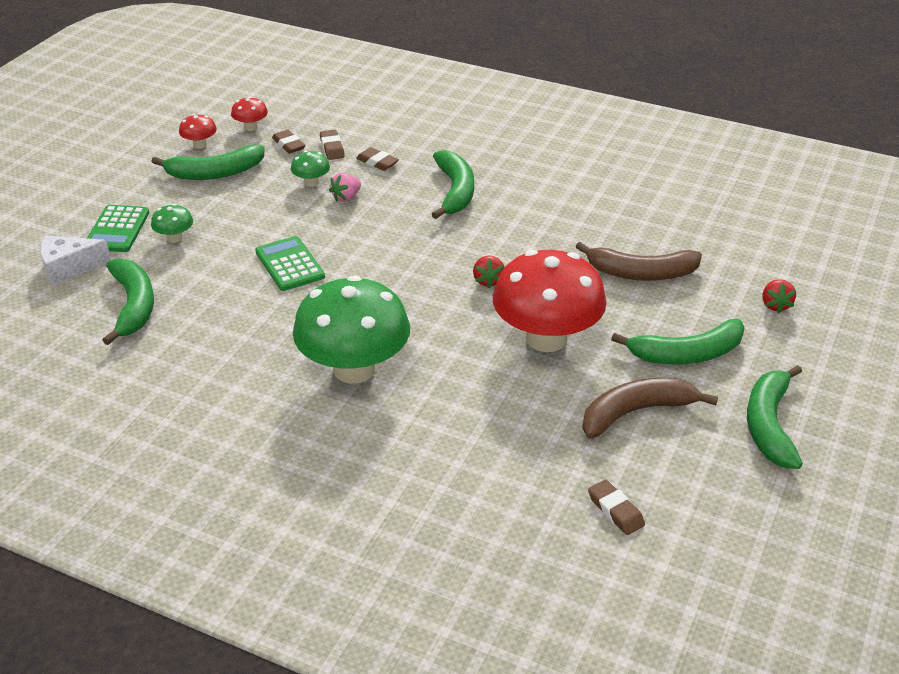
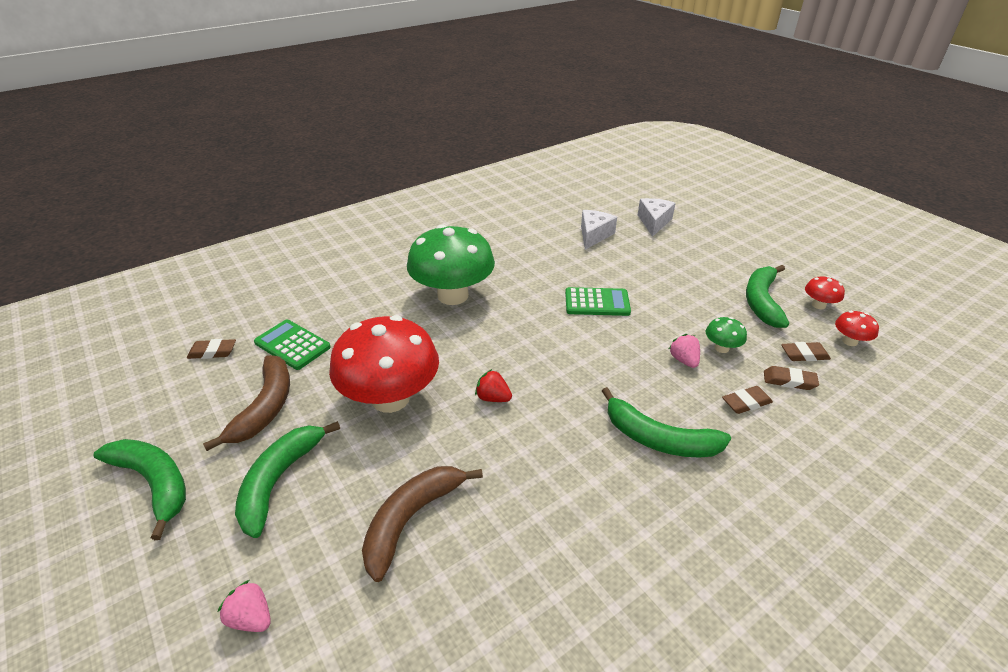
camera: 120 degrees right, 0 degrees up
(117, 229) = (692, 245): green calculator -> green calculator (292, 345)
(133, 305) = (594, 235): green banana -> white cheese
(175, 238) = (667, 264): green mushroom -> none
(775, 305) = (251, 618): red strawberry -> pink strawberry

